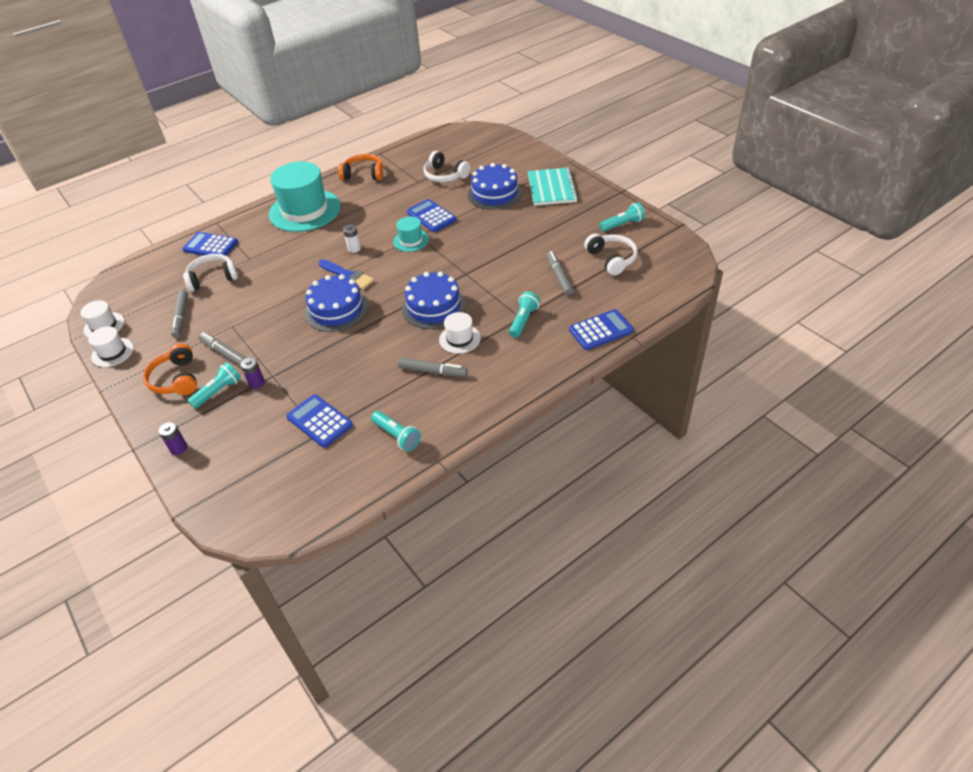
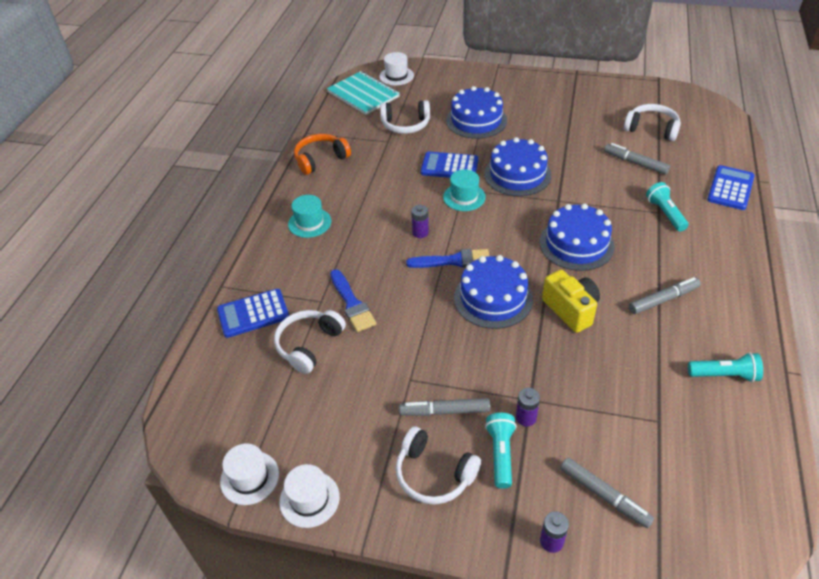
camera: 40 degrees left, 0 degrees up
(176, 379) = (434, 474): orange headphones -> white headphones
(181, 317) = (336, 407): grey marker -> grey marker (604, 495)
(262, 268) = (352, 303): none -> blue brush
(305, 210) = (309, 223): turquoise hat -> turquoise hat, size x0.47
(319, 421) = (641, 410): blue calculator -> none
(354, 248) = (420, 232): white battery -> purple battery
(369, 343) = (571, 310): none -> yellow camera
(459, 339) = (640, 258): white hat -> white hat (396, 76)
(465, 243) = (517, 174): none -> blue cake
(551, 188) = (518, 94): turquoise notebook -> turquoise notebook (363, 94)
(622, 224) = (618, 98): turquoise flashlight -> none

